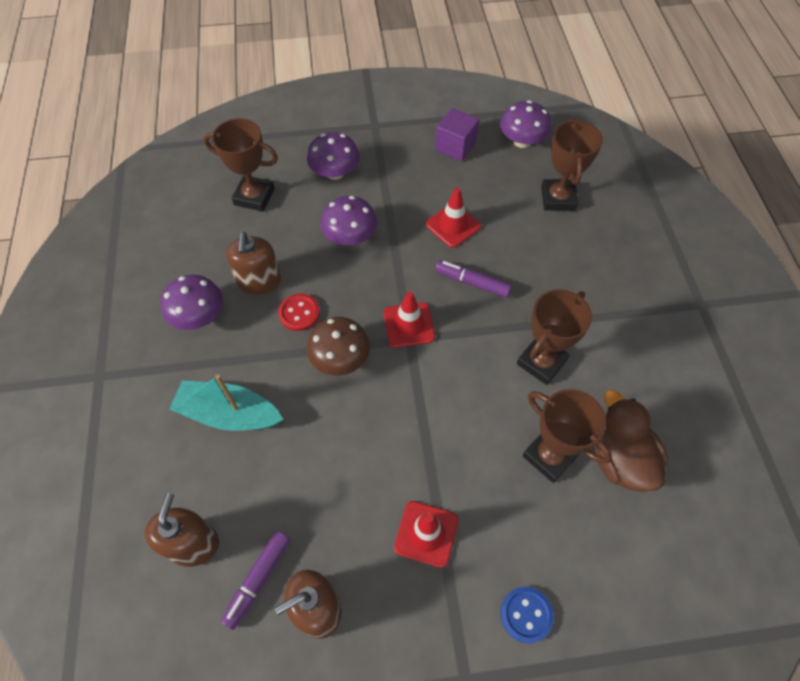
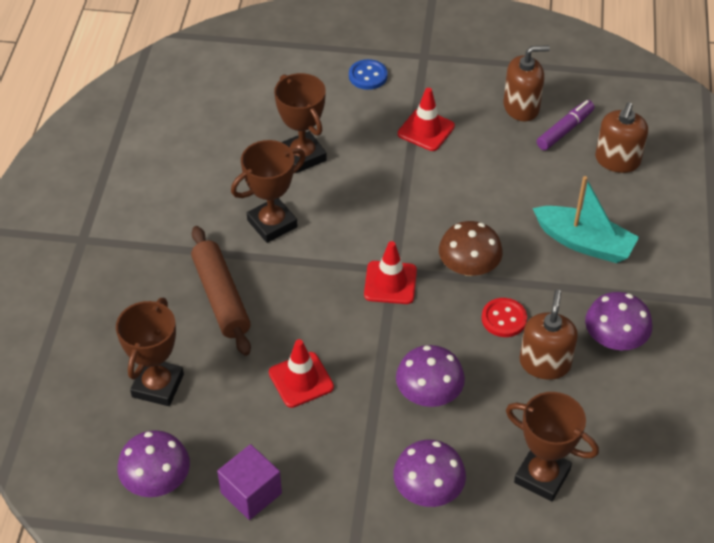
camera: 165 degrees left, 10 degrees down
(472, 283) = (306, 310): purple marker -> none
(549, 277) = (221, 297): none -> brown rolling pin
(619, 458) = (245, 143): brown duck -> none

